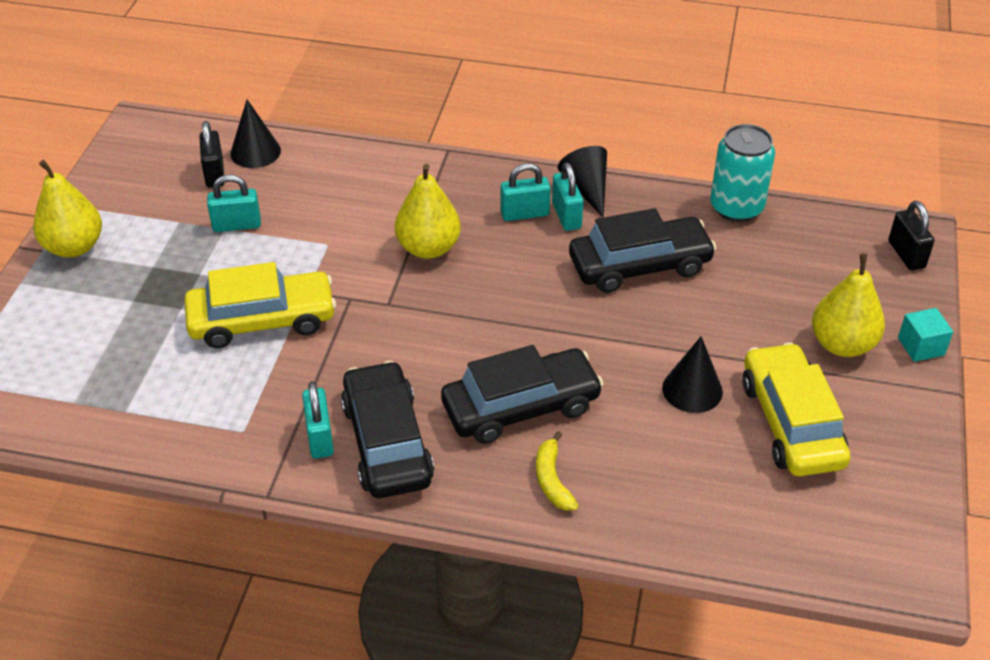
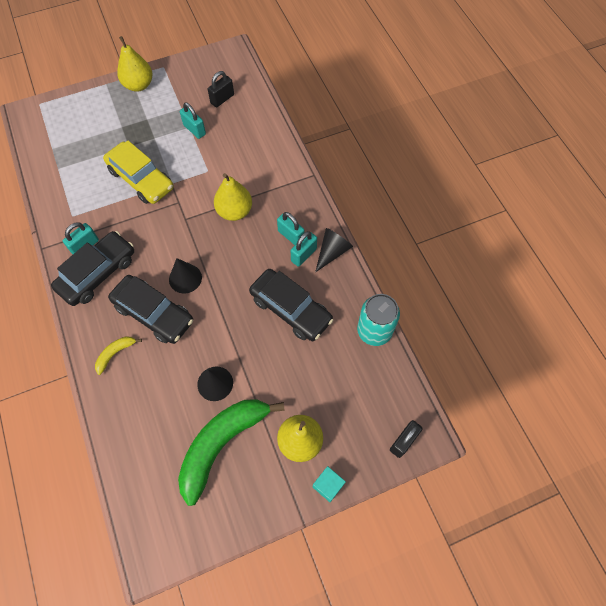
camera: 55 degrees right, 20 degrees up
(255, 152) = (249, 103): black cone -> black cone (185, 278)
(791, 423) = (222, 444): yellow car -> green banana

